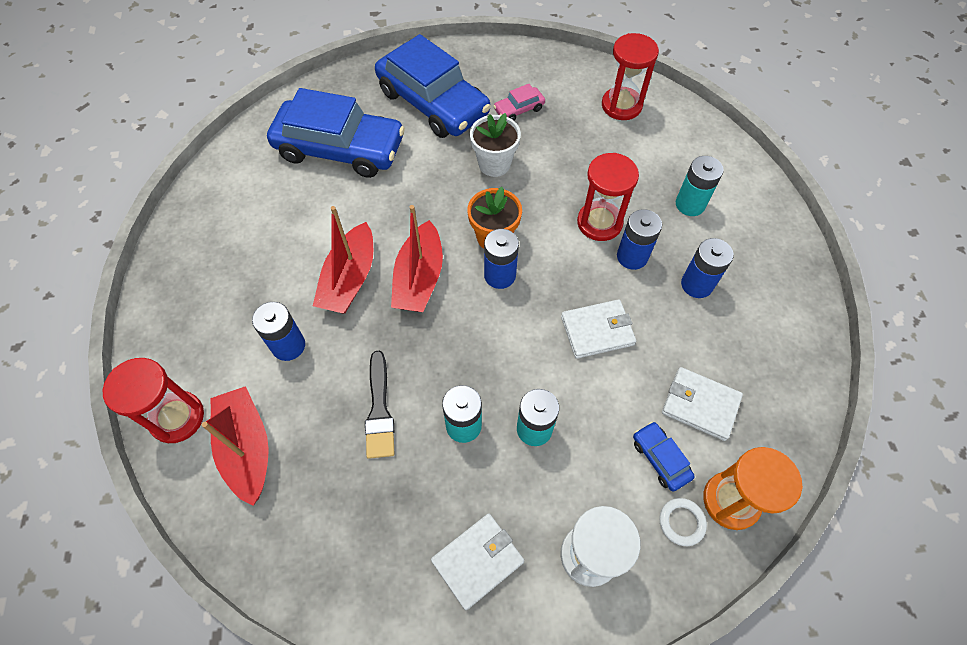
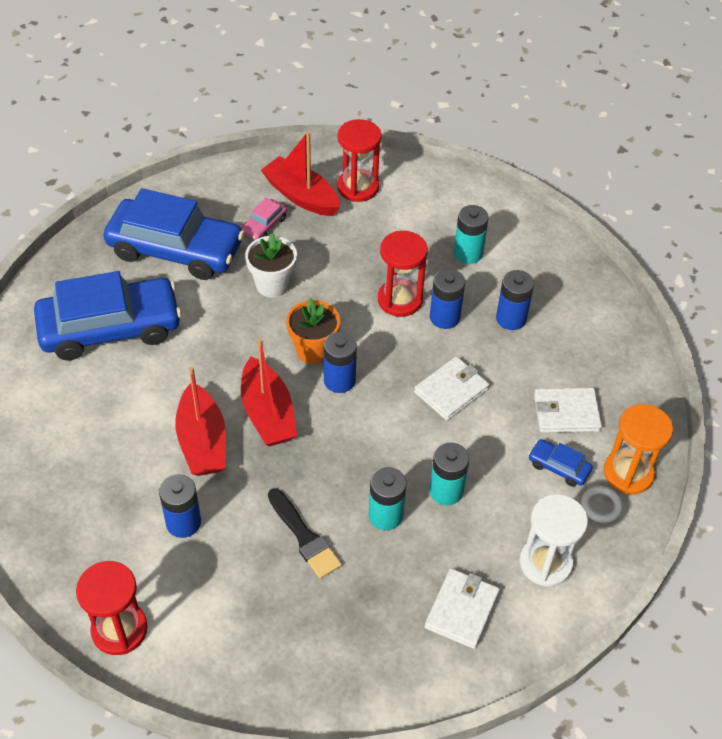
camera: 30 degrees left, 10 degrees down
(247, 448) = (205, 622): red boat -> red boat (301, 196)

